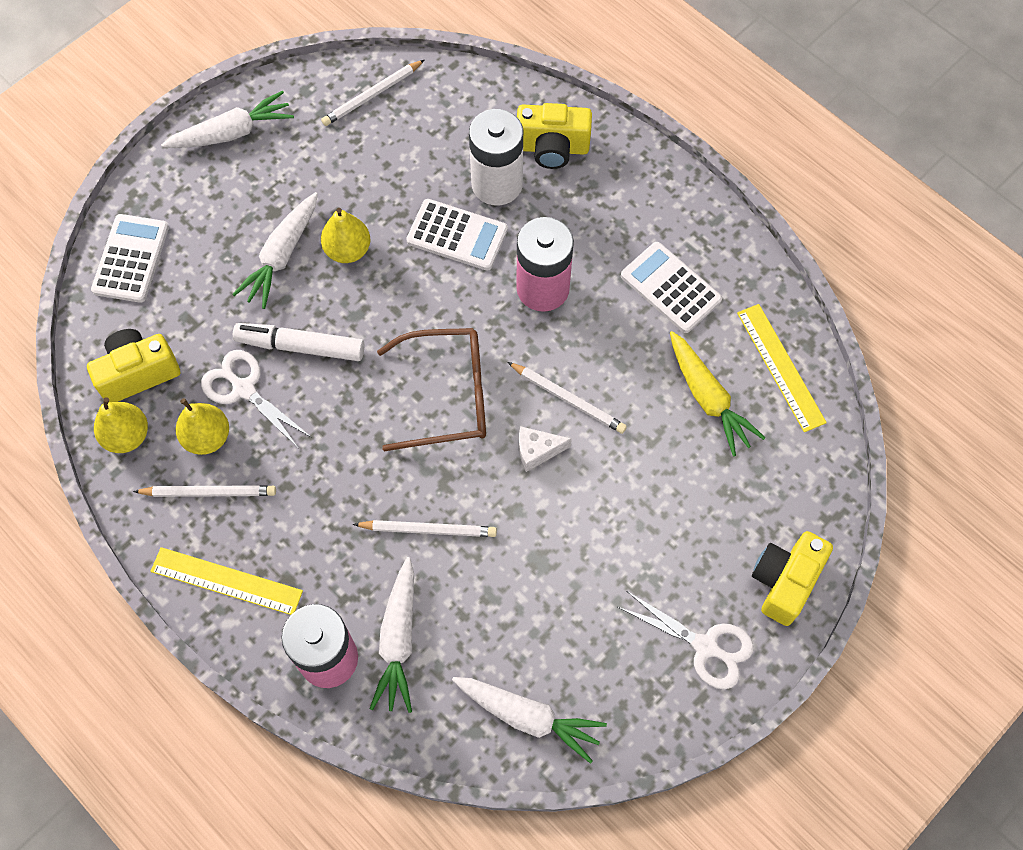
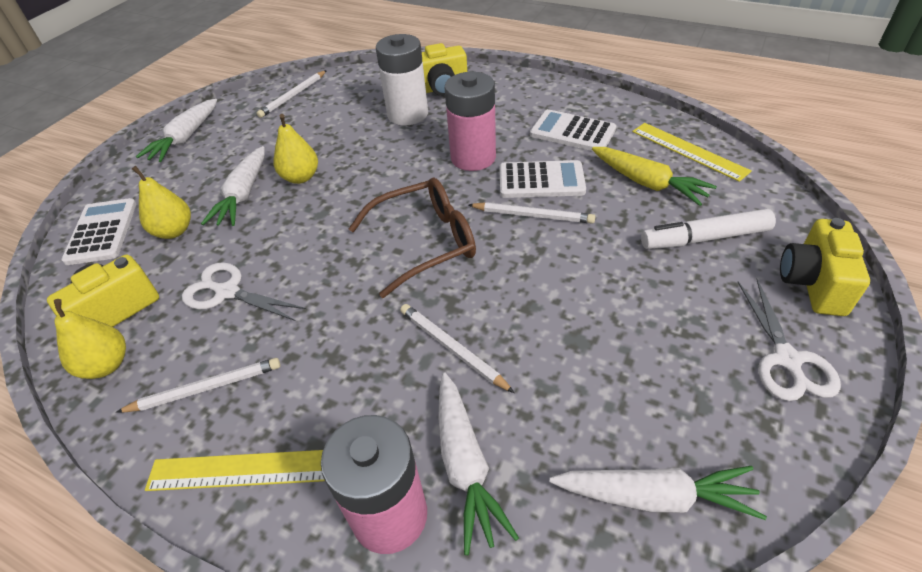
camera: 15 degrees left, 20 degrees down
(207, 437) = (196, 340): yellow pear -> yellow pear (174, 231)
(232, 132) = (185, 139): white carrot -> white carrot turned 150 degrees clockwise
(300, 346) = (276, 247): white marker -> white marker (704, 238)
(428, 529) = (452, 348): white pencil -> white pencil turned 120 degrees counterclockwise
(457, 235) = (389, 147): white calculator -> white calculator (541, 180)
(537, 451) = (526, 257): white cheese -> none
(705, 646) = (787, 359): white scissors -> white scissors turned 75 degrees clockwise

